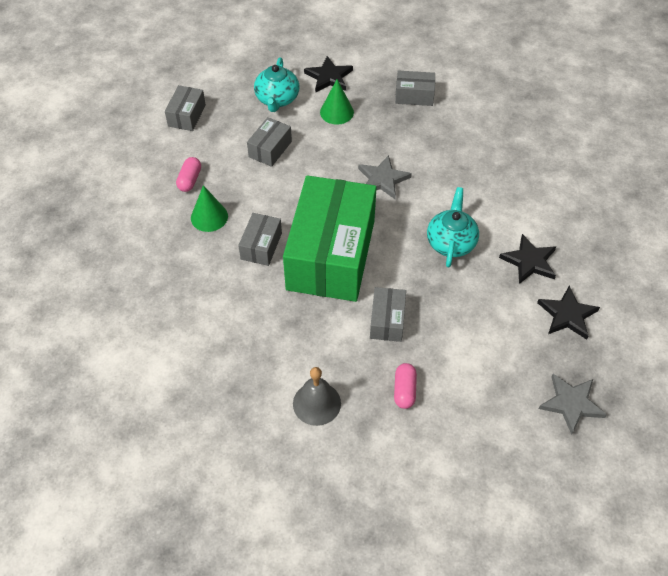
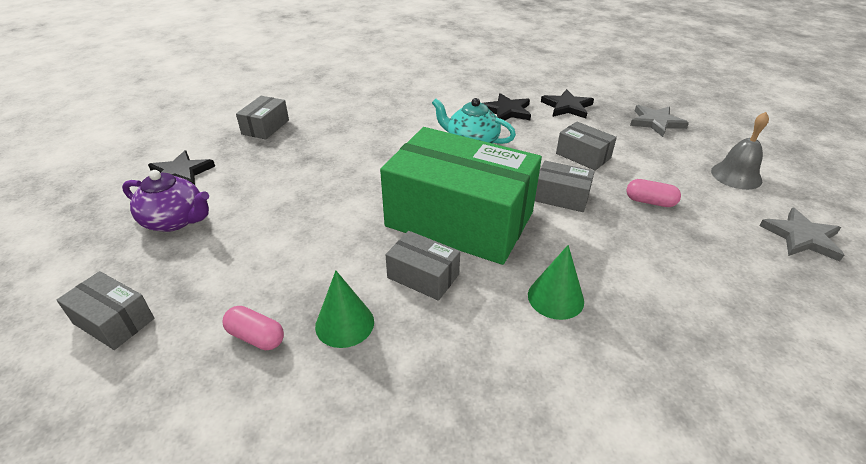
camera: 75 degrees left, 15 degrees down
(270, 149) = (259, 241): grey box -> grey box (583, 156)
(277, 99) = (175, 220): turquoise teapot -> purple teapot
(316, 403) = (673, 266): grey bell -> grey bell (736, 175)
(336, 112) = (243, 178): green cone -> green cone (555, 298)
(383, 179) = (368, 166): grey star -> grey star (801, 237)

